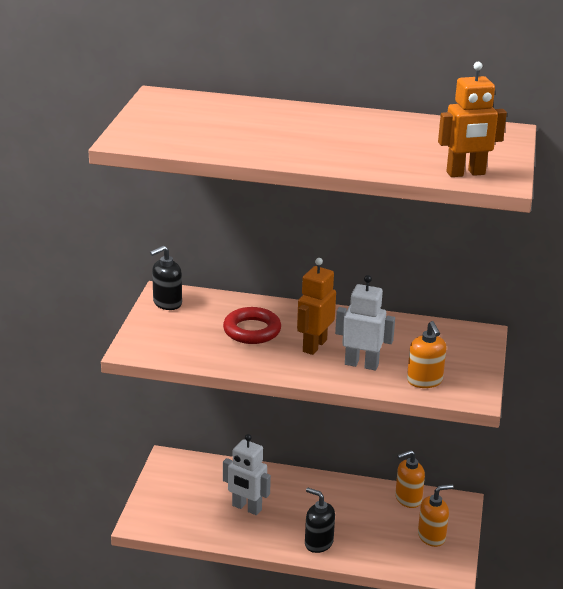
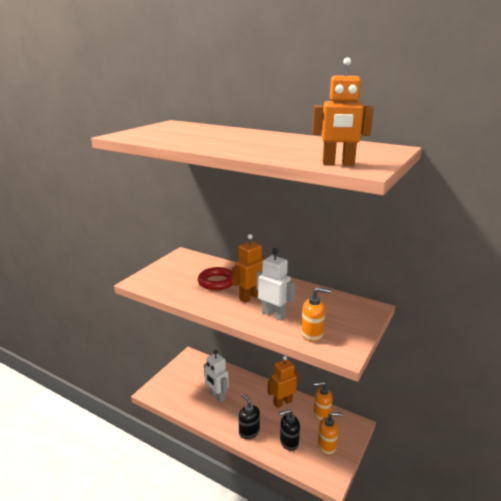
camera: 20 degrees right, 5 degrees down
(167, 303) = (179, 259): black soap dispenser -> black soap dispenser (289, 442)
(347, 496) = (282, 402): none -> orange robot
(424, 381) = (312, 334): orange soap dispenser -> orange soap dispenser turned 90 degrees counterclockwise

